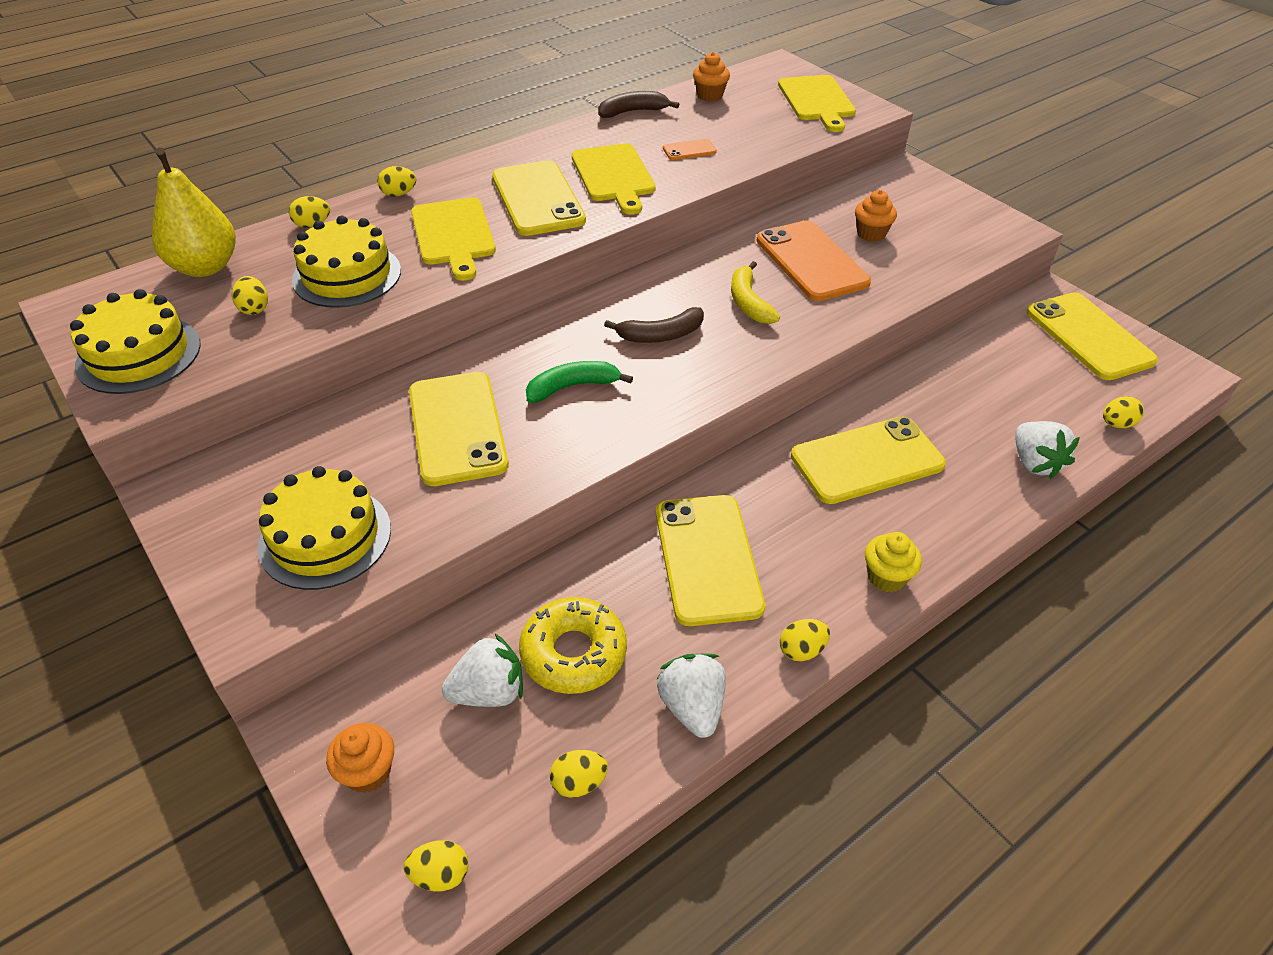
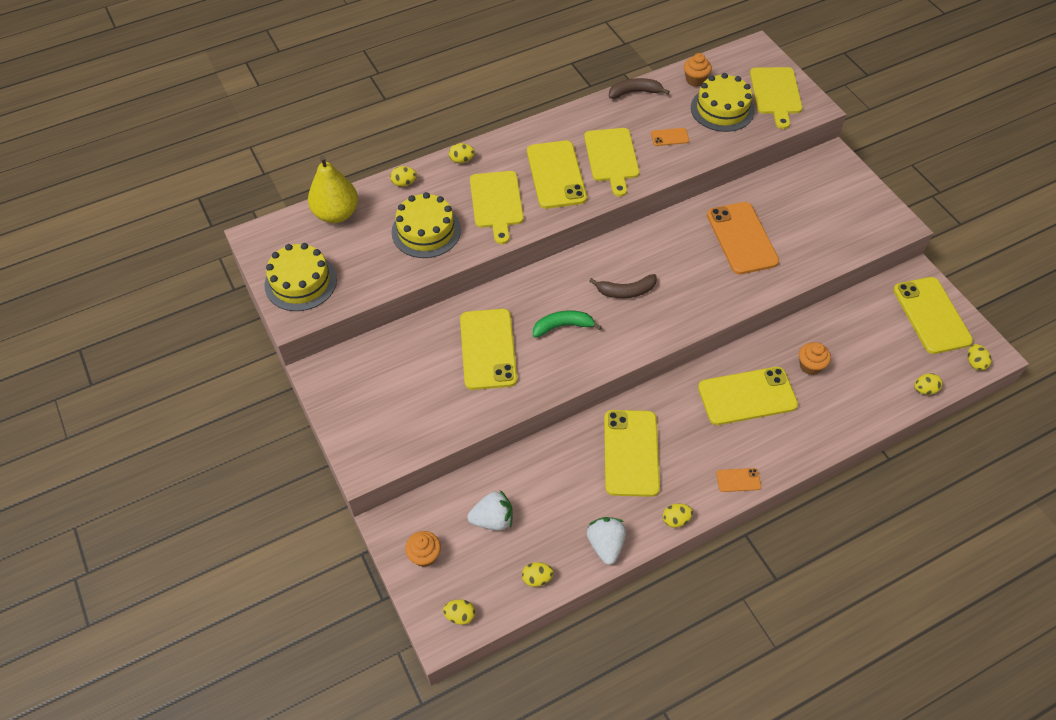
camera: 10 degrees right, 10 degrees up
(254, 309) = (368, 253): yellow egg -> yellow egg (975, 363)
(325, 537) = (407, 416): yellow cake -> yellow cake (722, 109)
(573, 653) = (543, 503): yellow donut -> none
(748, 302) = (690, 270): yellow banana -> none
(871, 234) = (791, 217): orange cupcake -> orange cupcake (810, 366)
(886, 577) = (738, 480): yellow cupcake -> orange phone
(1035, 463) = (858, 412): white strawberry -> none

